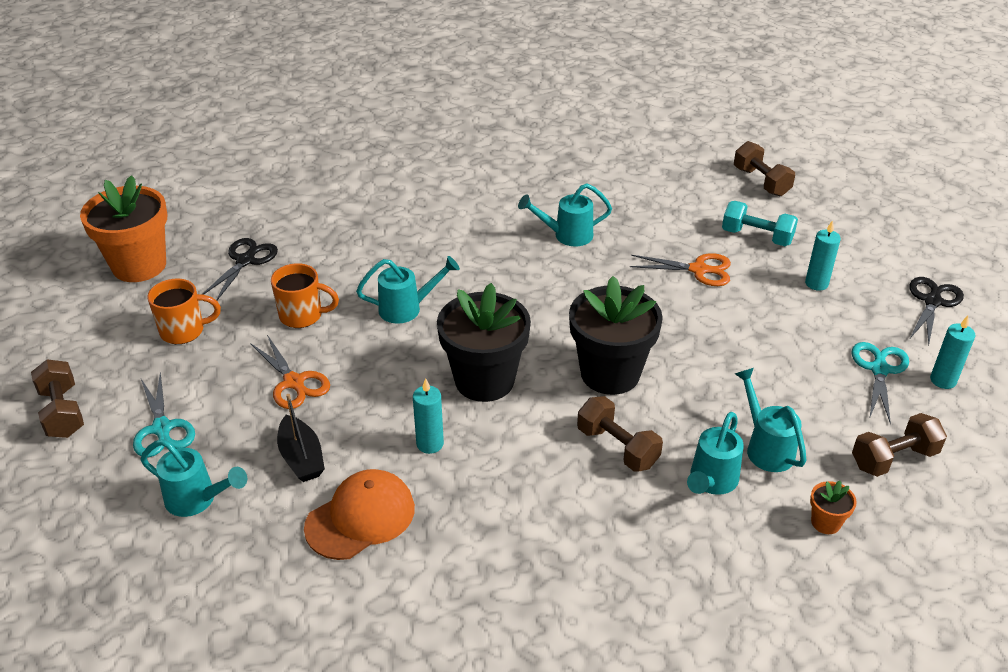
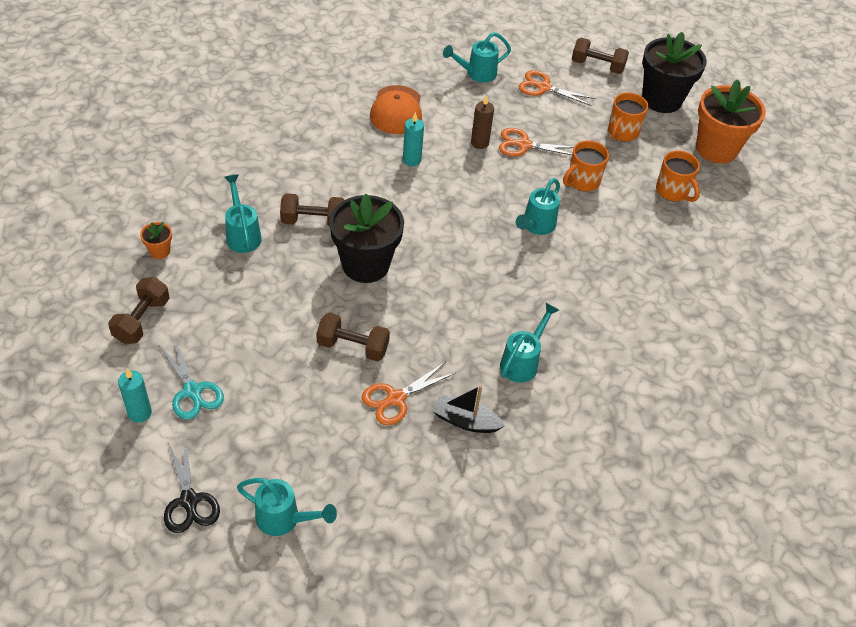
camera: 130 degrees right, 10 degrees up
(162, 428) = (543, 87): turquoise scissors -> orange scissors
(245, 261) = (673, 192): black scissors -> orange mug
(301, 458) = (461, 116): black boat -> black boat (465, 421)
(332, 414) = (479, 143): none -> brown candle
(484, 380) = (430, 211): black flower pot -> black flower pot (661, 99)
(756, 237) = (385, 474): turquoise dumbbell -> none
(761, 182) = (445, 563): brown dumbbell -> brown dumbbell (353, 347)
(765, 447) = (228, 276): turquoise watering can -> turquoise watering can (284, 519)
(816, 283) = (296, 451): turquoise candle -> none

